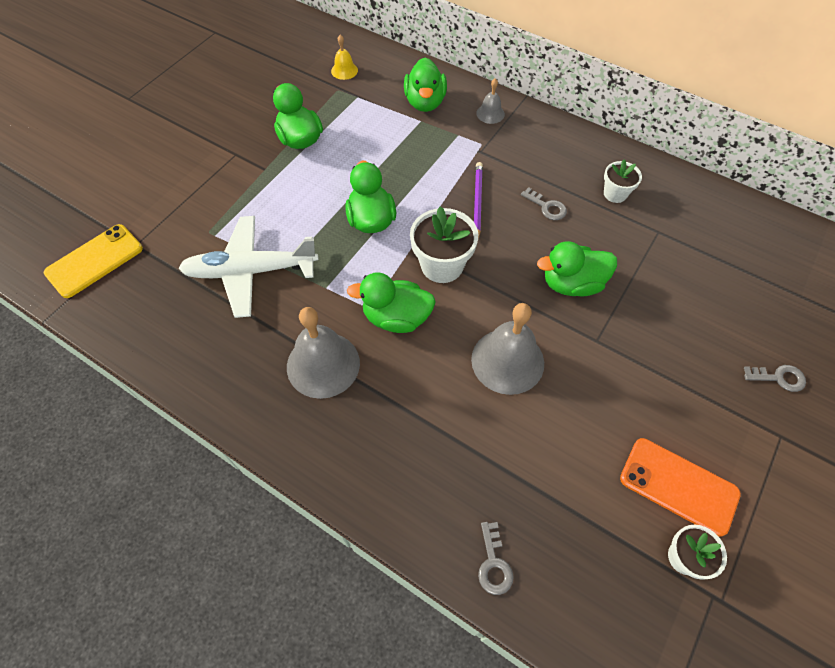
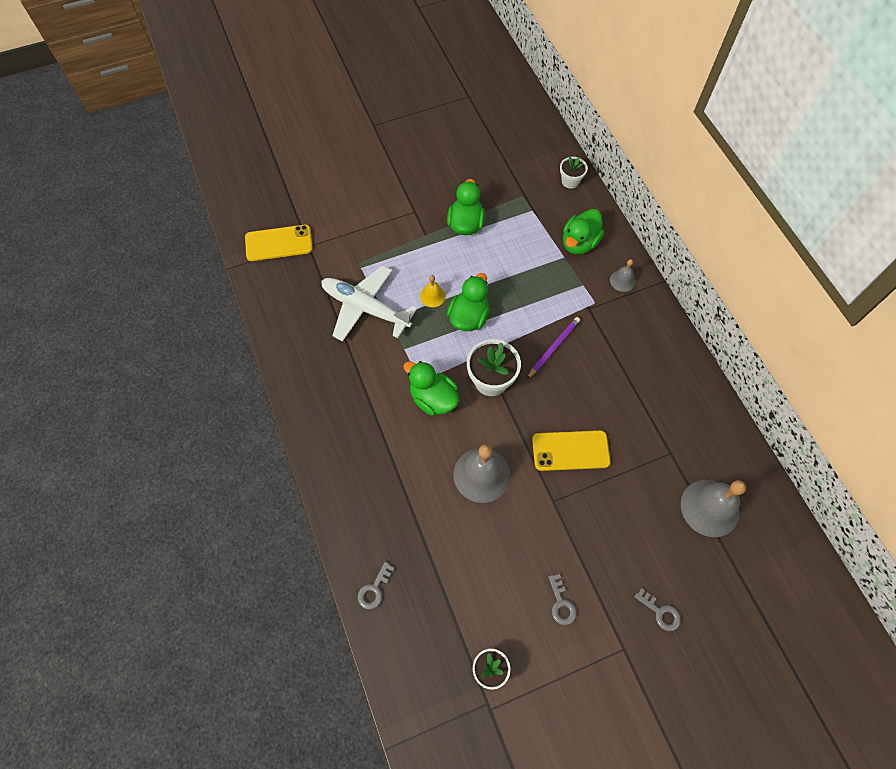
camera: 35 degrees right, 5 degrees up
(323, 364) = (365, 401): grey bell -> grey bell (710, 508)
(344, 70) = (539, 181): yellow bell -> yellow bell (432, 296)
(547, 207) = (602, 382): grey key -> grey key (561, 604)
(572, 284) = (570, 450): green duck -> yellow phone
(615, 194) = (663, 403): white flower pot -> white flower pot (570, 181)
(678, 486) = (524, 628): orange phone -> none

